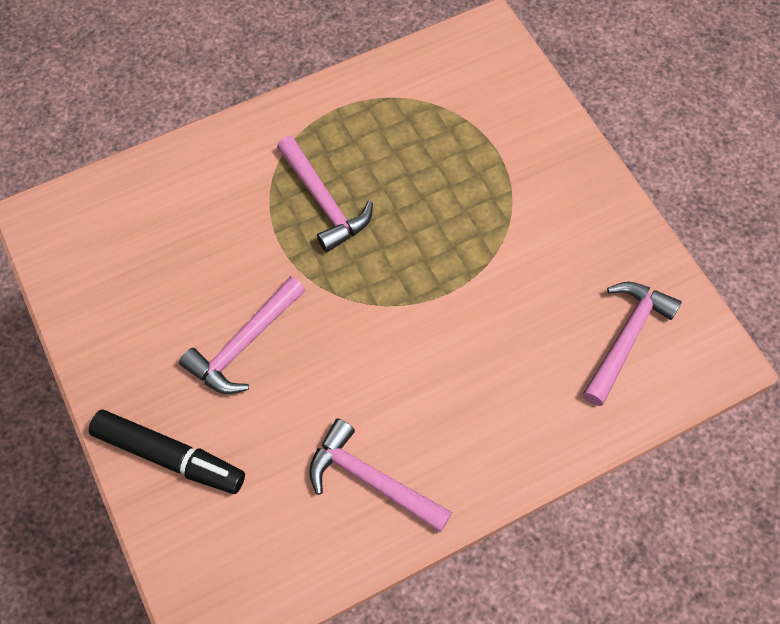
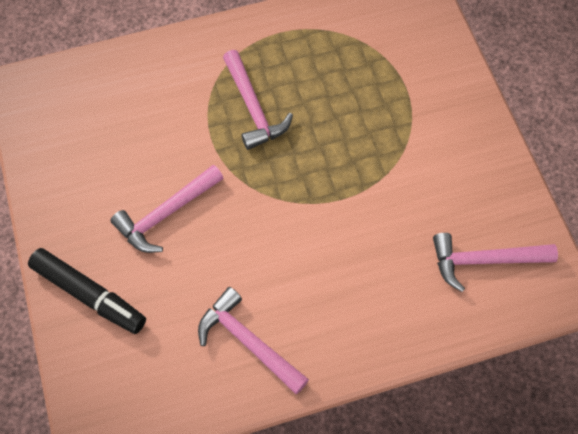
camera: 10 degrees right, 0 degrees up
(626, 338) = (484, 260): pink hammer -> pink hammer turned 135 degrees counterclockwise

